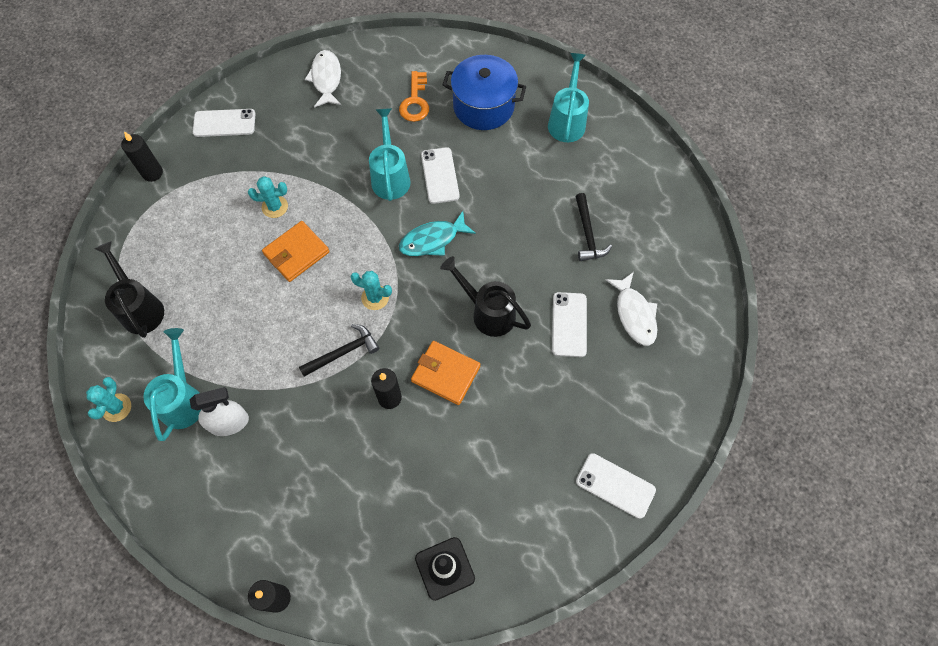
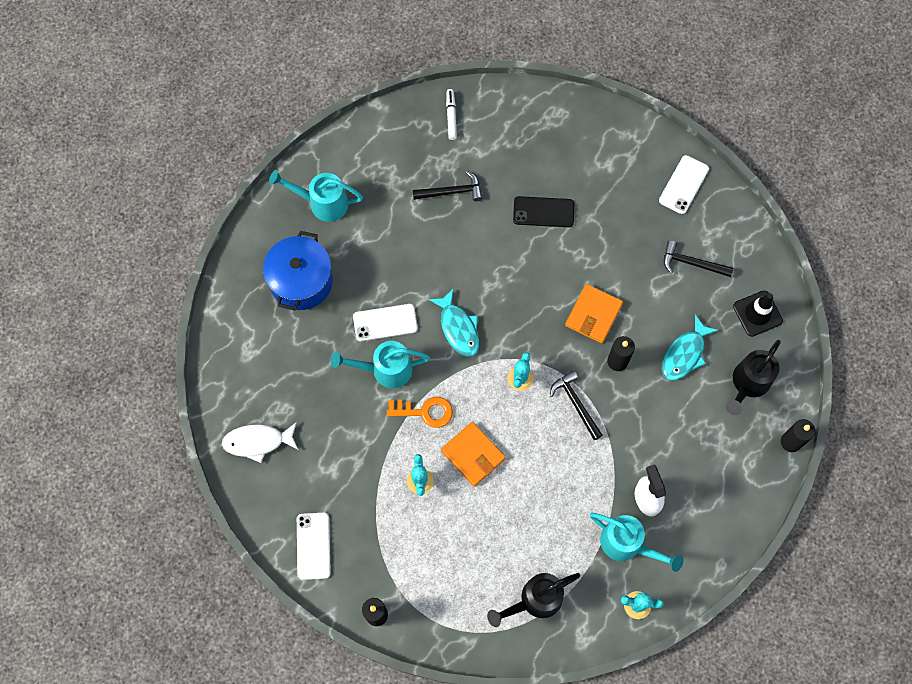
camera: 90 degrees left, 5 degrees up
(183, 399) = (627, 544): turquoise watering can -> turquoise watering can turned 150 degrees counterclockwise
(395, 474) = (684, 354): none -> turquoise fish
(415, 101) = (292, 348): orange key -> orange key (425, 412)
(488, 312) = (533, 279): black watering can -> black watering can (748, 383)
(511, 489) = (692, 263): none -> black hammer
(569, 324) = (543, 212): white phone -> black phone
(634, 314) = (532, 159): white fish -> none
(678, 233) = (451, 116): none -> white marker

